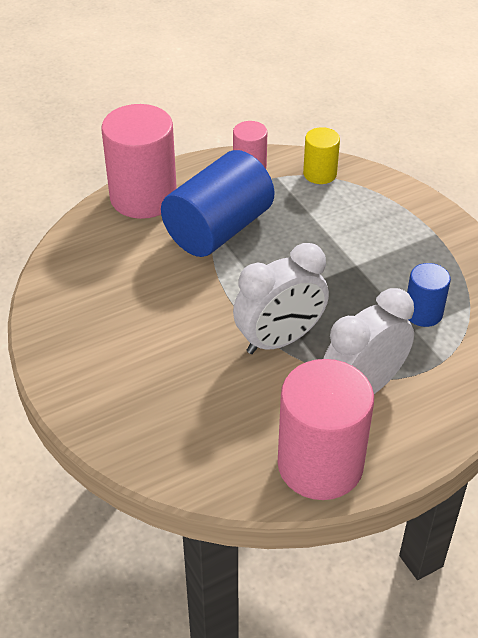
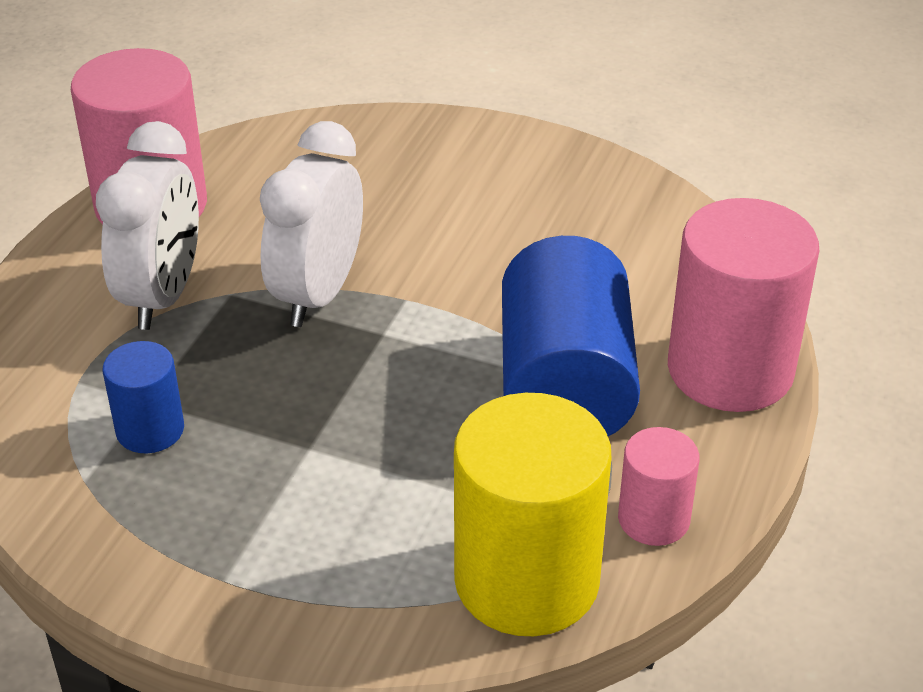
camera: 140 degrees right, 5 degrees down
(320, 174) = (526, 581): yellow cylinder -> yellow cylinder, size x1.94

